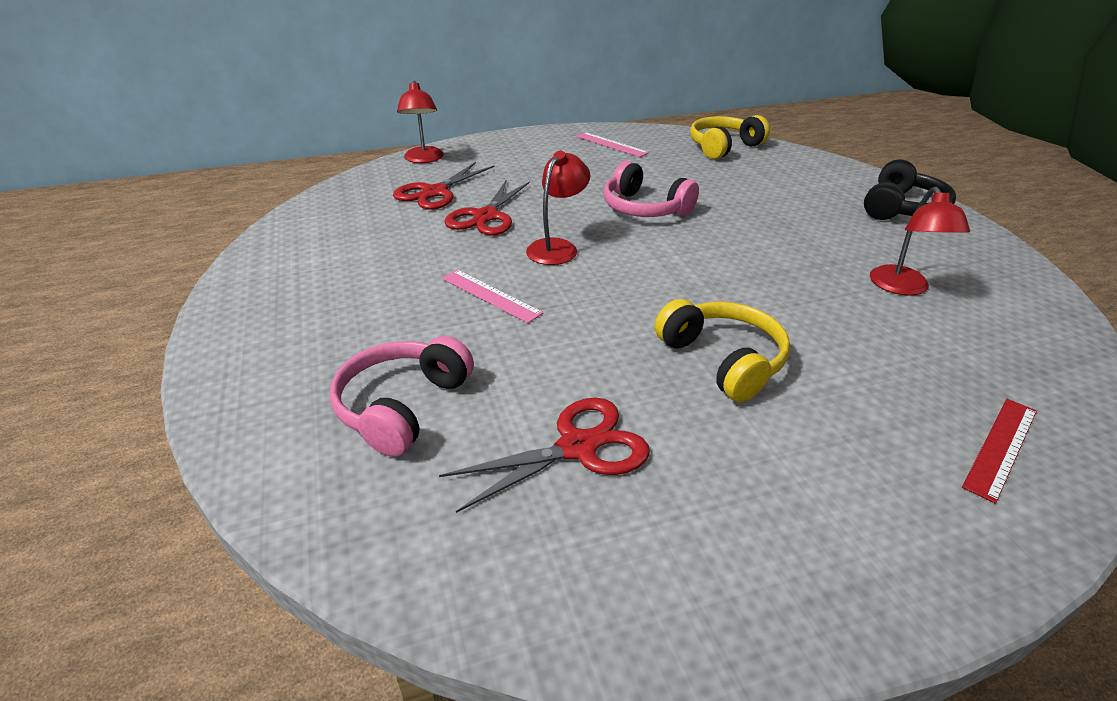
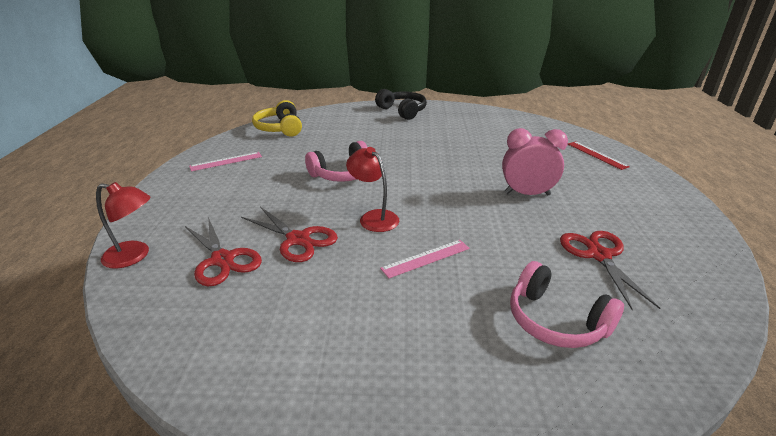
camera: 70 degrees left, 5 degrees down
(722, 360) = (527, 194): yellow headphones -> pink clock
(903, 288) = (478, 135): red lamp -> none

